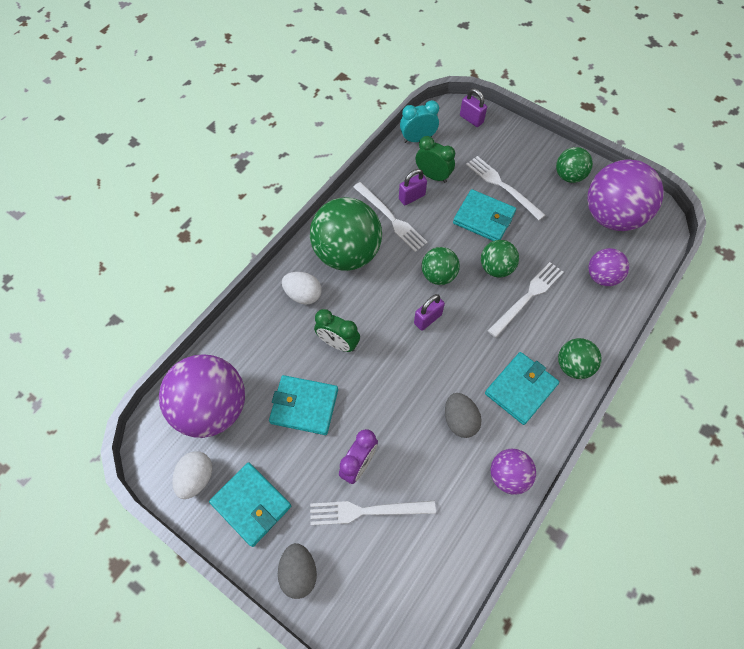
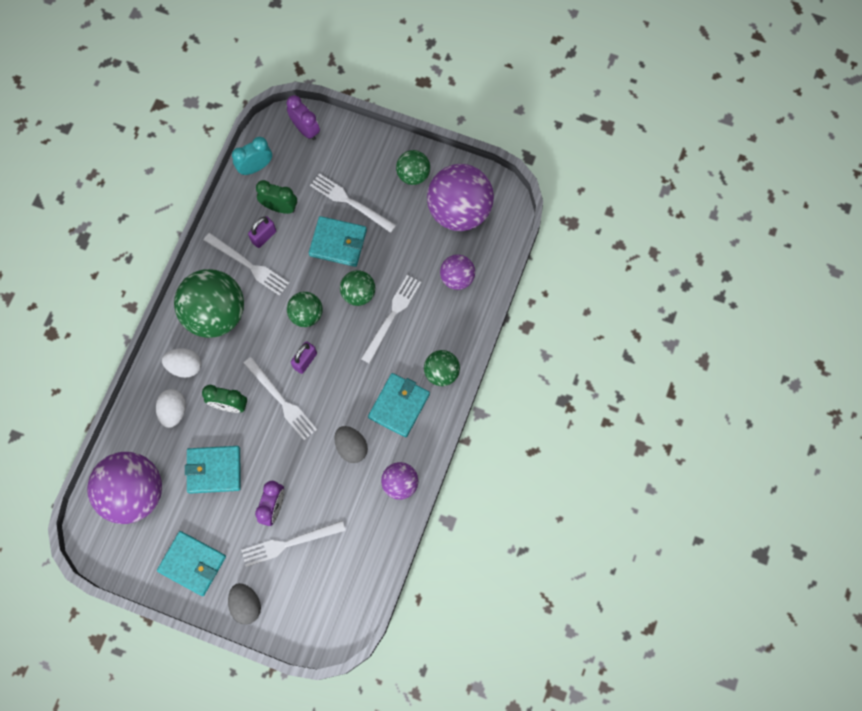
camera: 15 degrees left, 10 degrees up
(196, 478) = (139, 555): white egg -> white egg (174, 411)
(394, 352) = (281, 400): none -> white fork
(471, 119) = (305, 129): purple padlock -> purple clock

